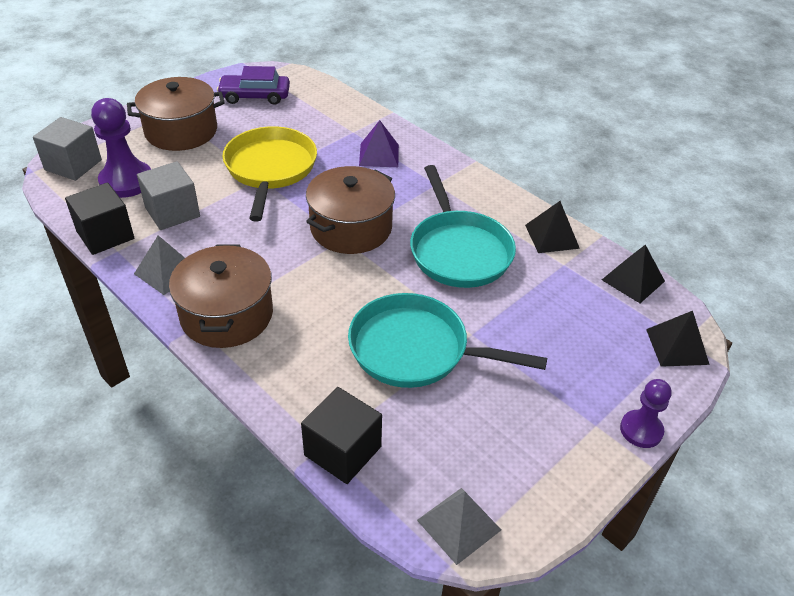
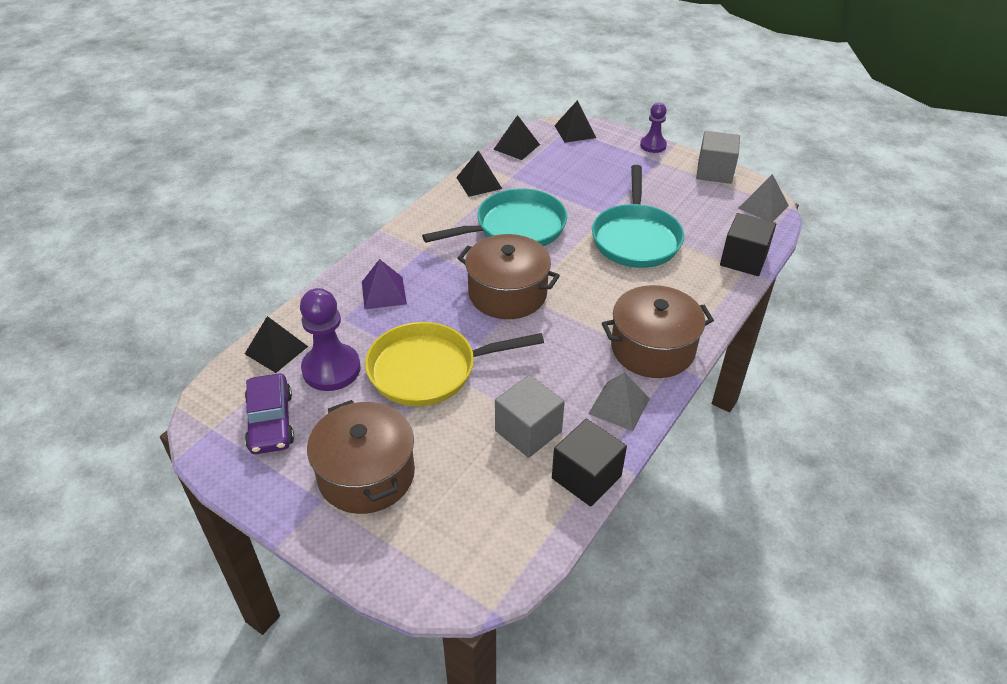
camera: 100 degrees left, 0 degrees up
(73, 165) = (467, 567): grey cube -> grey cube (714, 172)
(126, 181) = (486, 494): purple pawn -> purple pawn (331, 369)
(328, 100) = (276, 350): none -> black pyramid

